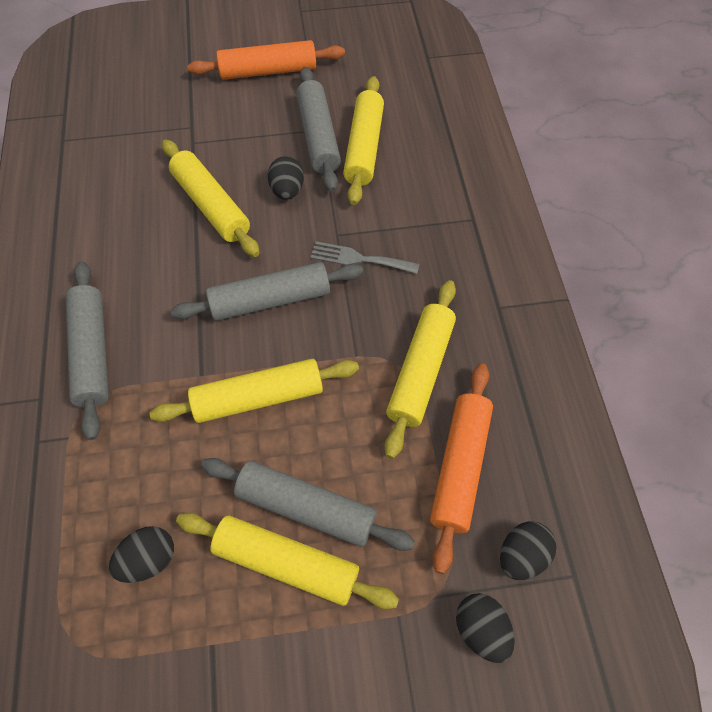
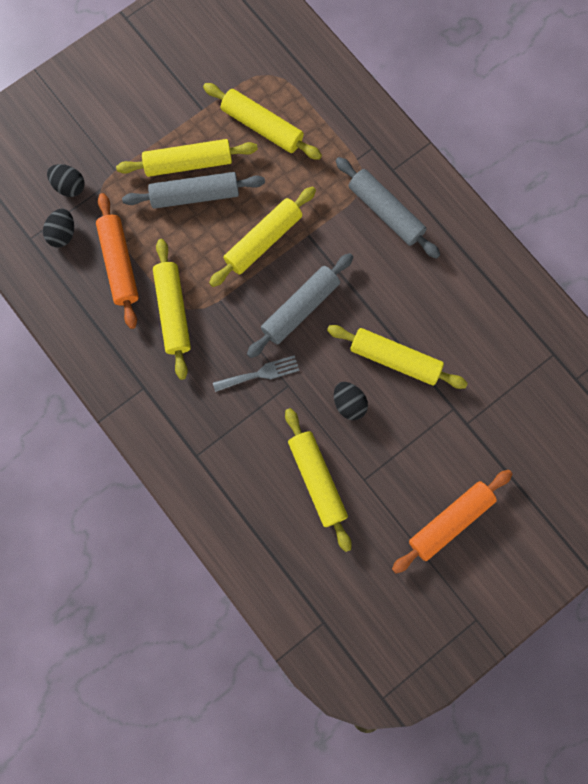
camera: 150 degrees right, 15 degrees up
(149, 559) = (262, 127): black egg -> yellow rolling pin
(318, 136) = (360, 471): grey rolling pin -> none

